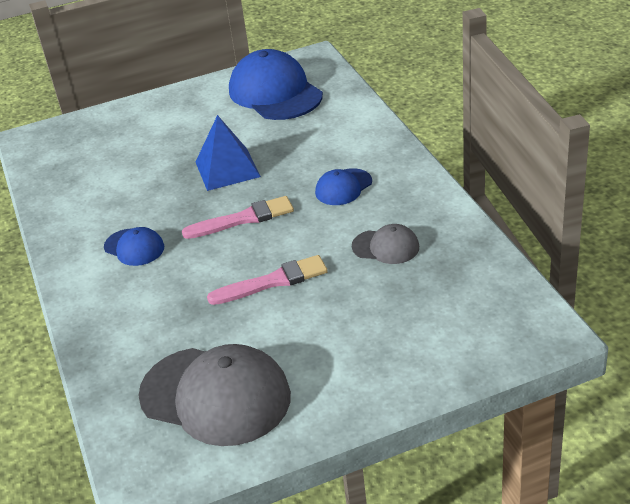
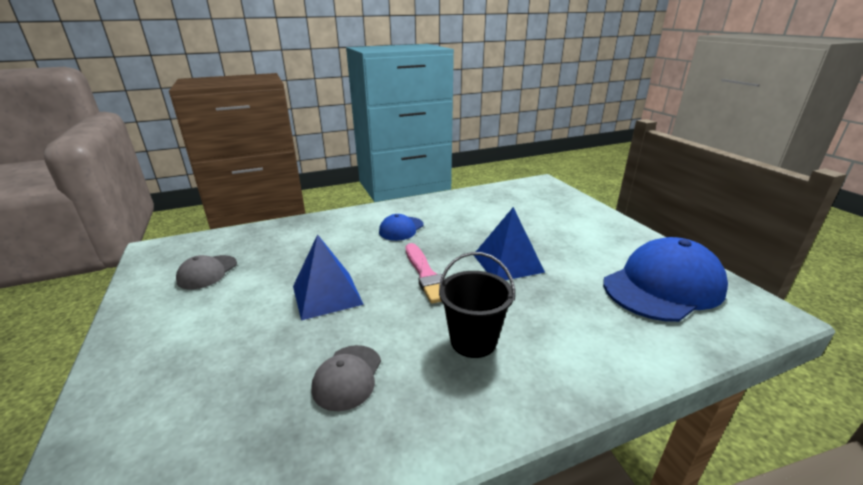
camera: 85 degrees right, 10 degrees down
(215, 396) = (207, 272): grey cap -> grey cap, size x0.50
(273, 281) = (327, 295): pink brush -> blue pyramid
(343, 187) = (473, 341): blue cap -> black bucket

